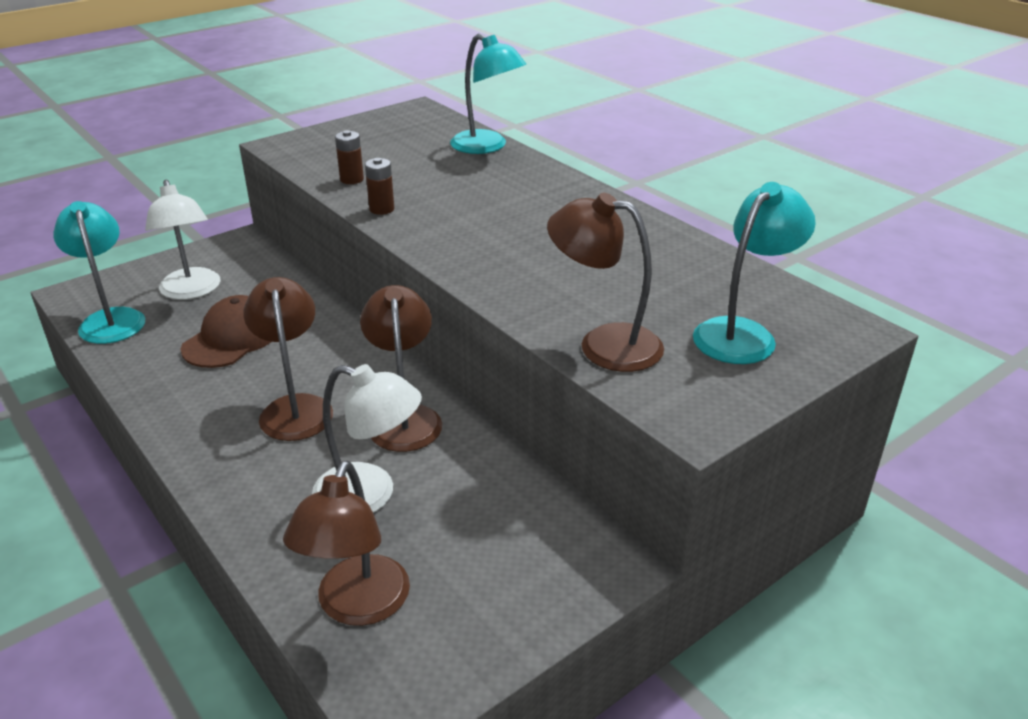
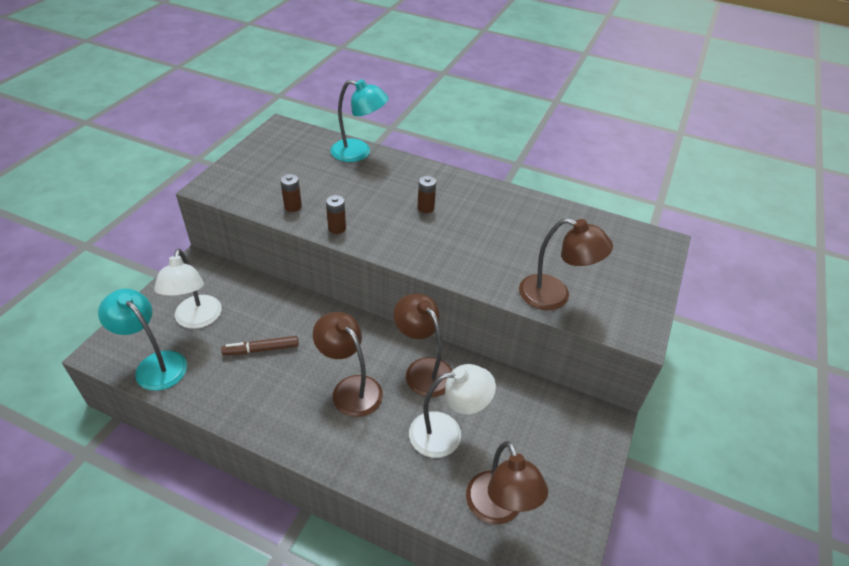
camera: 30 degrees left, 10 degrees up
(192, 291) = (197, 320): white lamp -> white lamp turned 45 degrees clockwise
(232, 338) = (261, 349): brown cap -> brown marker
(517, 214) = (425, 208): none -> brown battery
(604, 344) = (554, 296): brown lamp -> brown lamp turned 150 degrees counterclockwise
(743, 333) = (615, 263): turquoise lamp -> none

